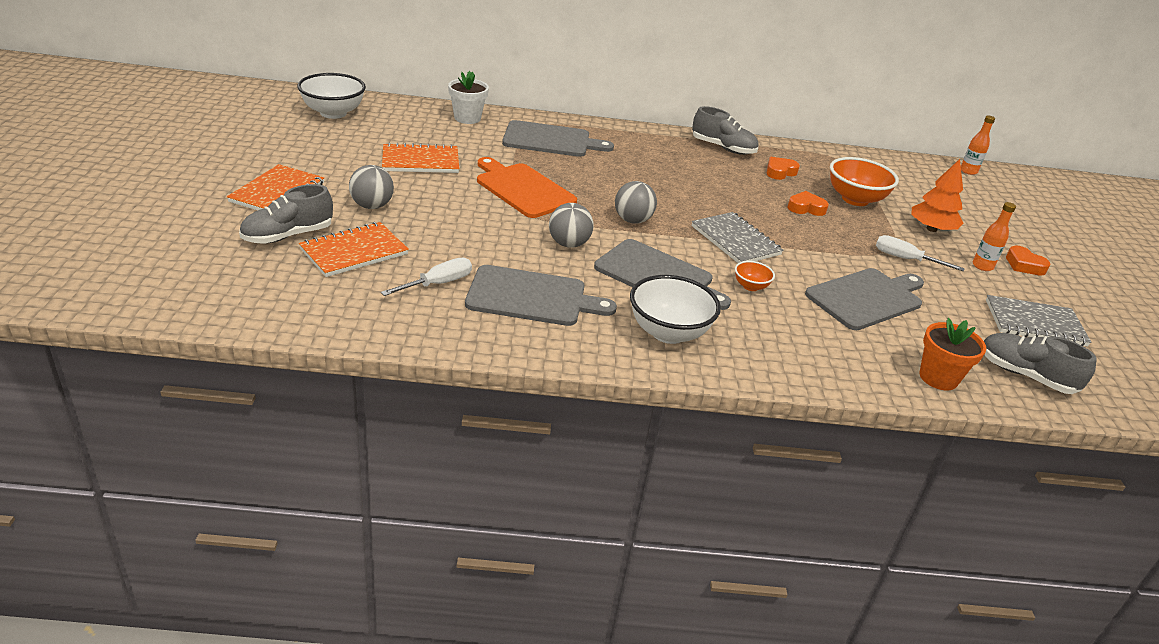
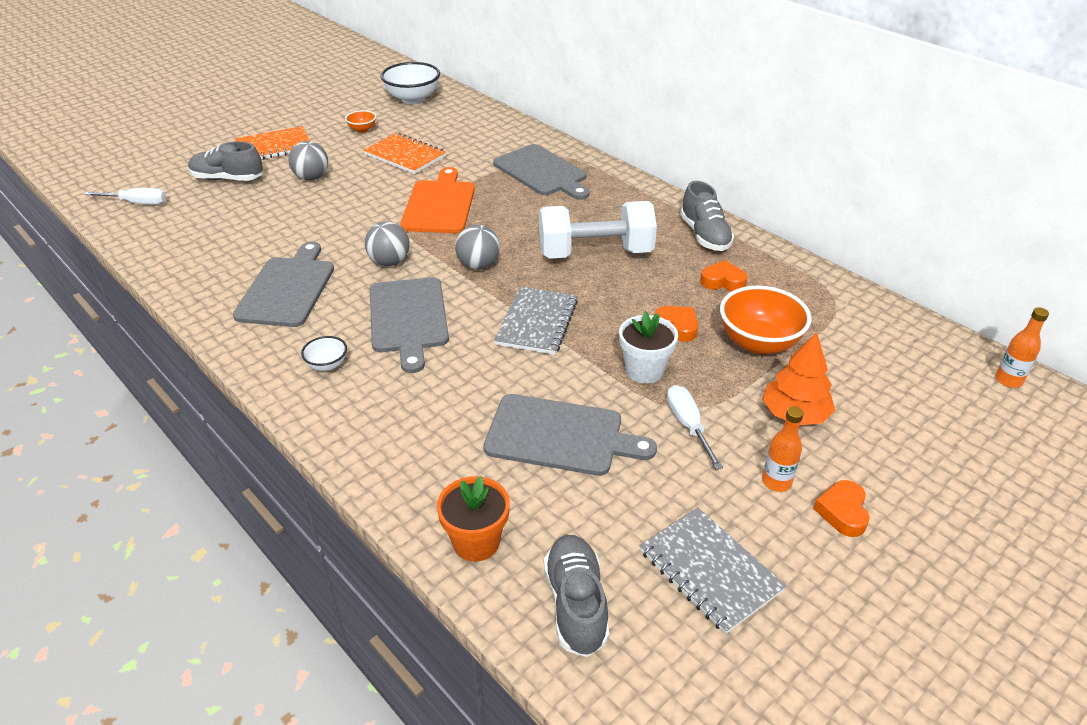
camera: 50 degrees right, 5 degrees up
(354, 252) = (243, 206): orange notebook -> none
(438, 283) = (250, 250): white screwdriver -> white screwdriver (138, 203)
(467, 118) = (506, 132): white flower pot -> white flower pot (644, 370)
(532, 297) = (287, 289): grey cutting board -> grey cutting board turned 135 degrees counterclockwise
(668, 332) = (327, 365): white bowl -> white bowl, size x0.49
(685, 183) = (595, 253): none -> white dumbbell
(750, 286) = (468, 367): orange bowl -> orange bowl (362, 130)

